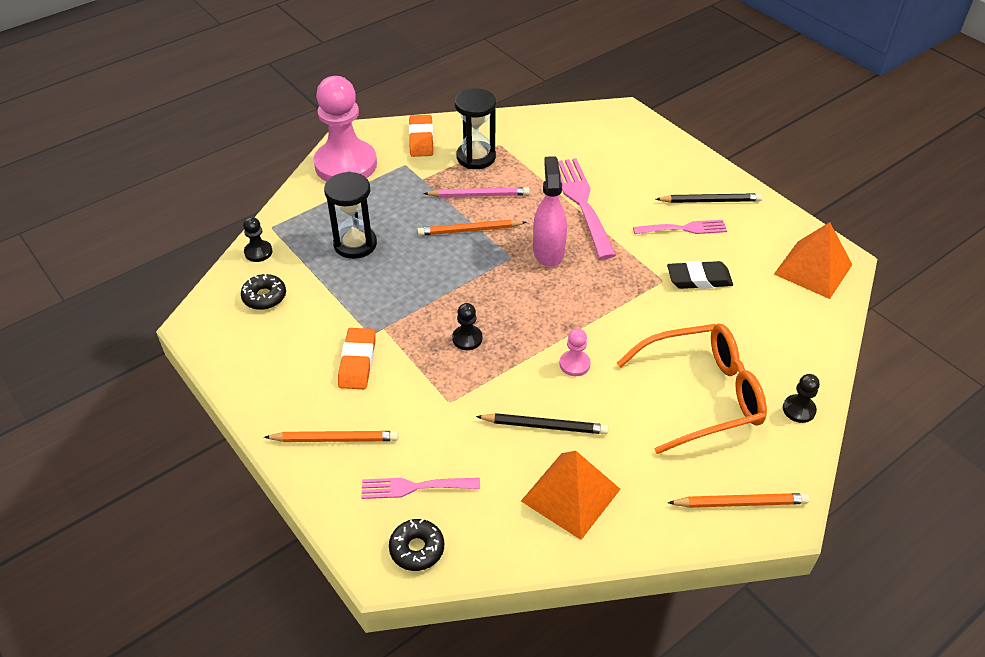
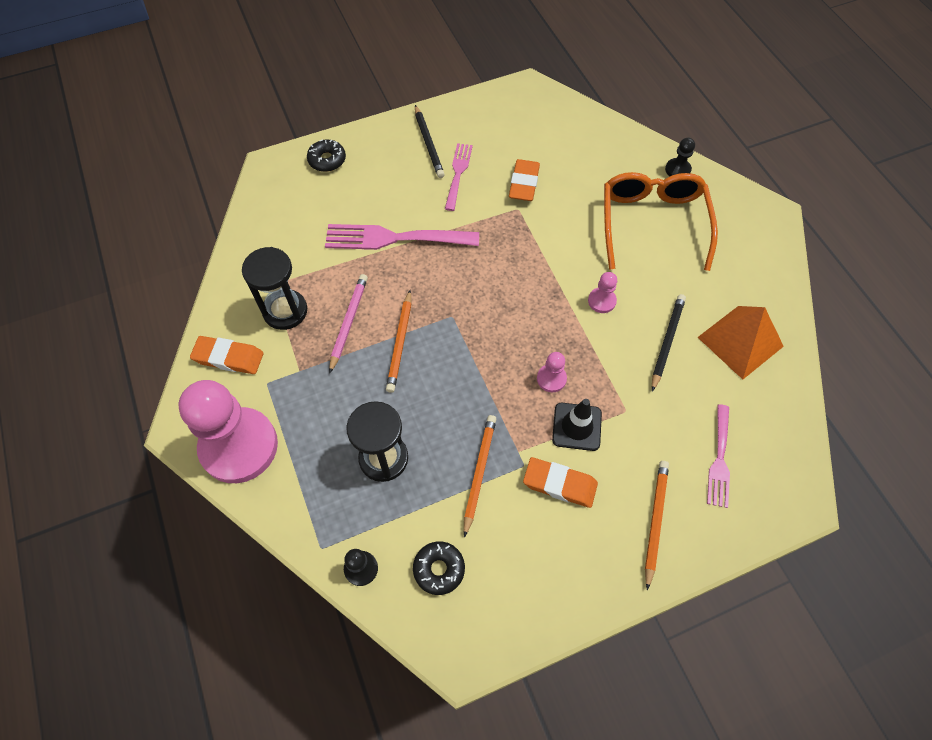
camera: 75 degrees left, 15 degrees up
(417, 549) = (784, 470): black donut -> black donut (327, 160)
(420, 365) = (577, 426): none -> black traffic cone
(467, 339) = (551, 379): black pawn -> pink pawn
(548, 251) = (454, 283): pink spray bottle -> none
(699, 279) = (524, 183): black eraser -> orange eraser
(710, 201) = (428, 144): black pencil -> black pencil turned 150 degrees clockwise
(740, 503) = (758, 234): orange pencil -> orange pencil (479, 472)
(813, 269) = (534, 108): orange pyramid -> none

